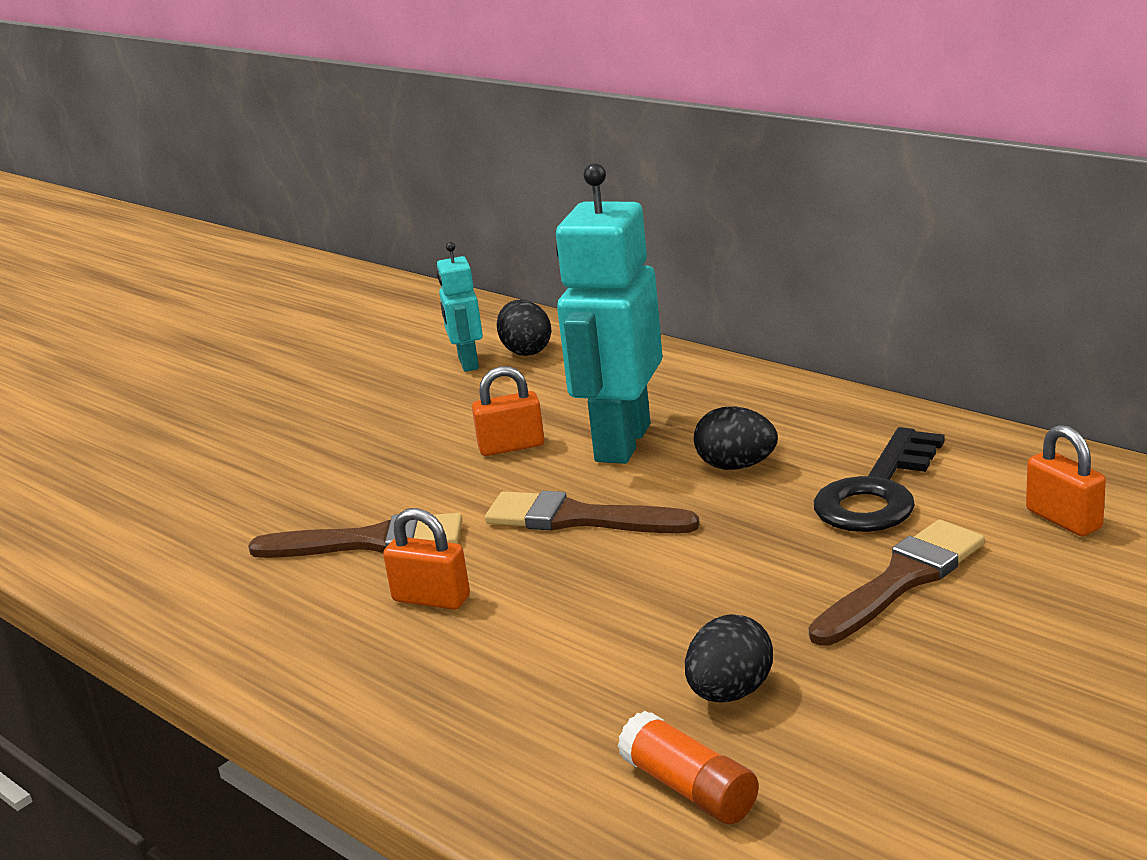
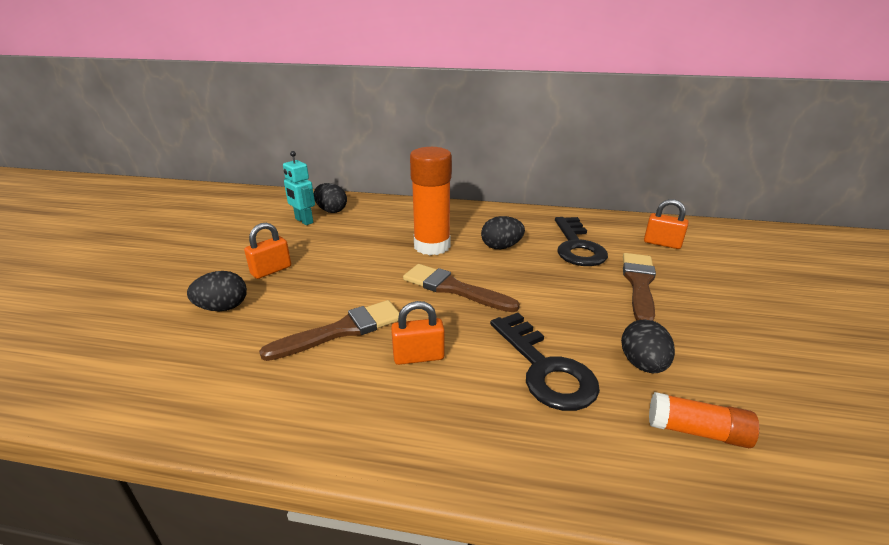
camera: 35 degrees left, 5 degrees up
(257, 478) = (223, 308): none -> black egg
(511, 447) = (374, 258): orange padlock -> orange padlock (271, 270)
(579, 518) = (453, 288): brown brush -> brown brush turned 45 degrees clockwise
(579, 658) = (545, 369): none -> black key
(621, 443) = (432, 246): turquoise robot -> orange glue stick

